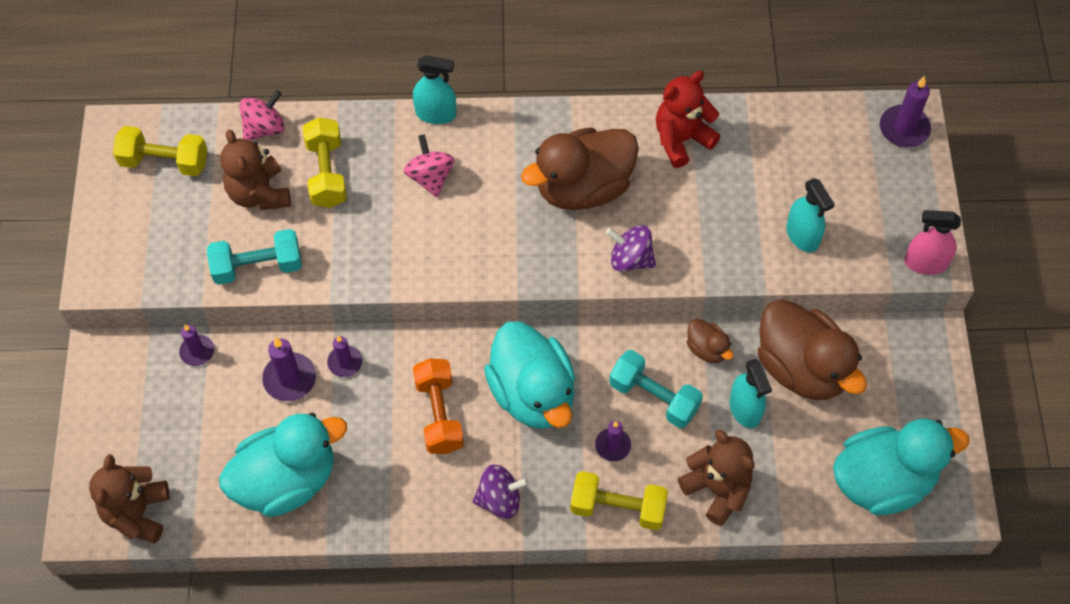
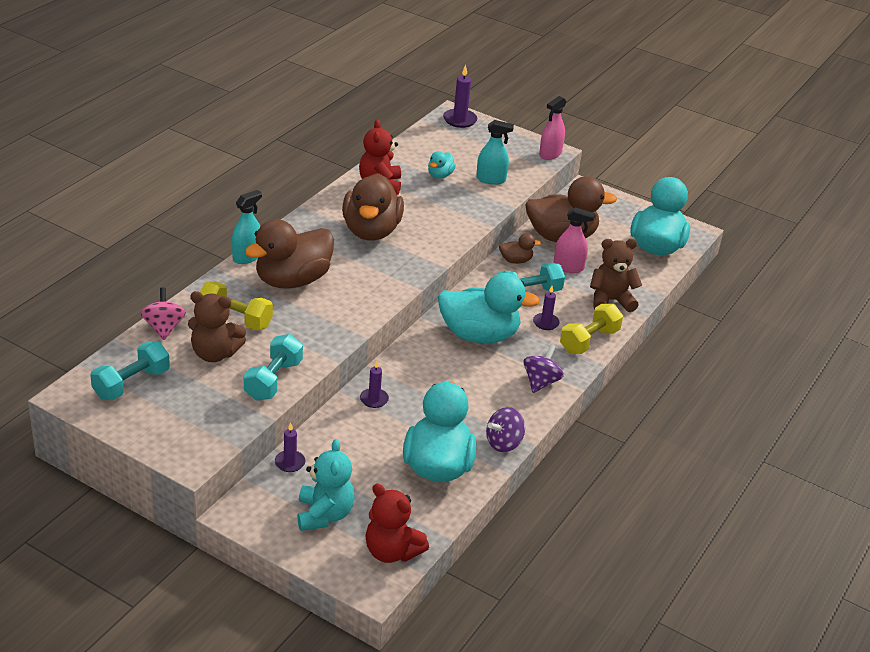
camera: 60 degrees left, 25 degrees down
(137, 513) = (392, 551): brown teddy bear -> red teddy bear
(147, 425) = (324, 514): none -> turquoise teddy bear
(164, 161) = (131, 384): yellow dumbbell -> turquoise dumbbell
(290, 379) = (360, 429): purple candle -> none
(430, 177) = (292, 280): pink spinning top -> brown duck
(439, 414) = (455, 378): orange dumbbell -> none
(630, 259) = (441, 238): purple spinning top -> purple spinning top (504, 443)
(745, 409) = (568, 267): turquoise spray bottle -> pink spray bottle
(759, 182) = (440, 175): none -> turquoise duck

